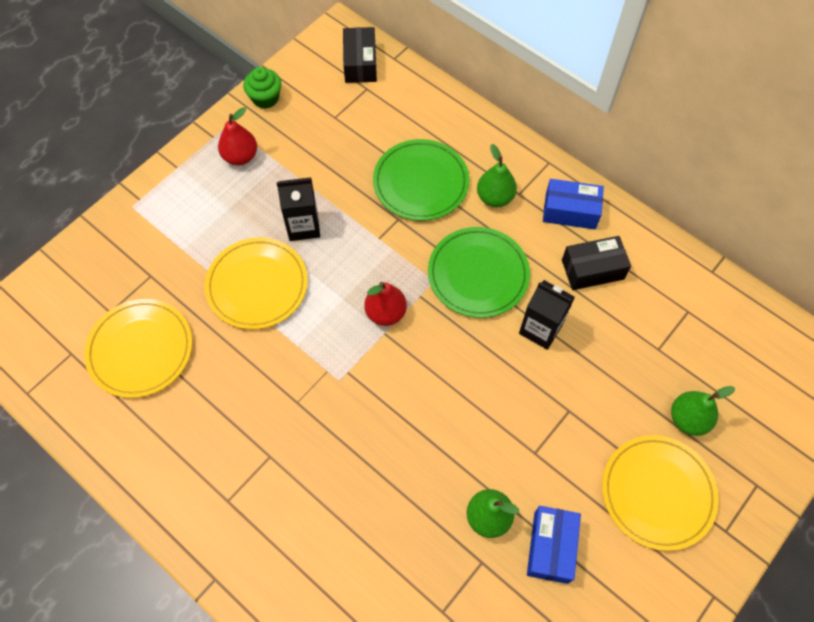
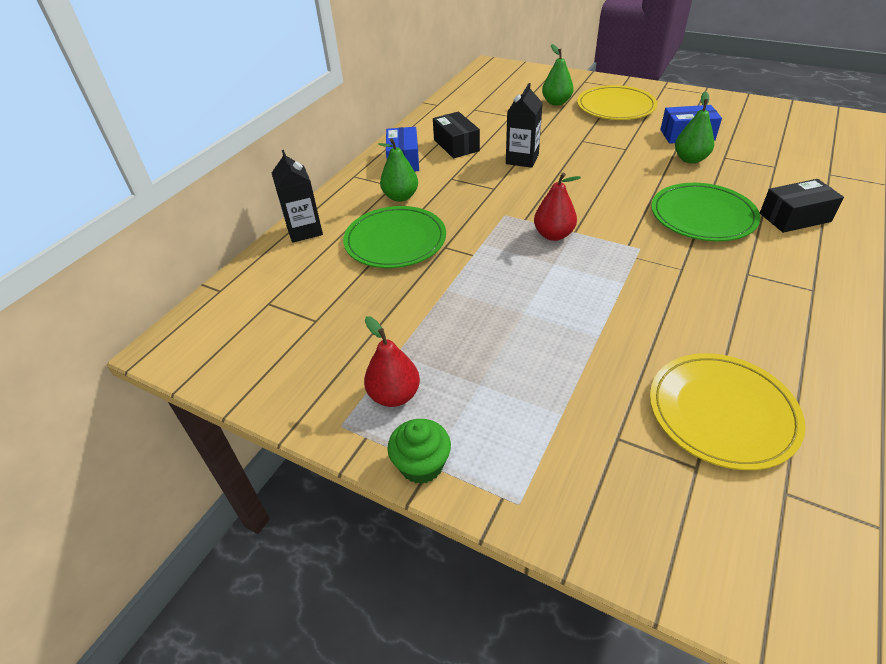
camera: 100 degrees left, 20 degrees down
(257, 285) = (573, 329): yellow plate -> none
(265, 98) = (288, 395): green cupcake -> green cupcake (421, 465)
(303, 226) = (480, 311): black carton -> black carton (304, 230)
(360, 63) = (226, 317): black box -> black box (794, 217)
(478, 274) = (486, 193): green plate -> green plate (702, 216)

